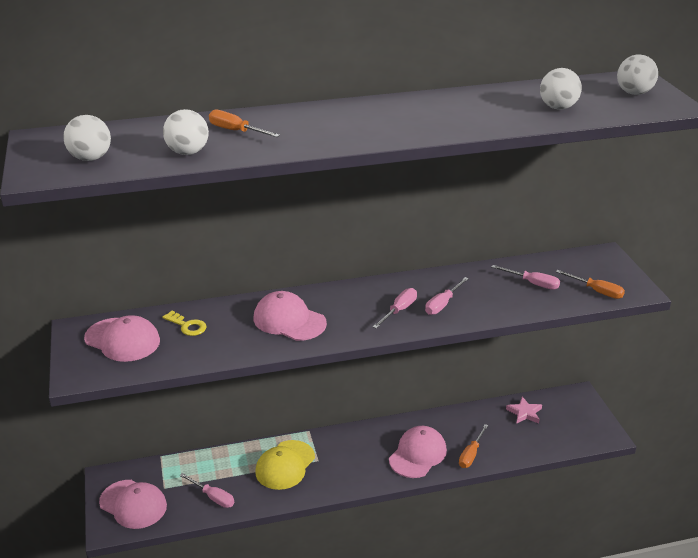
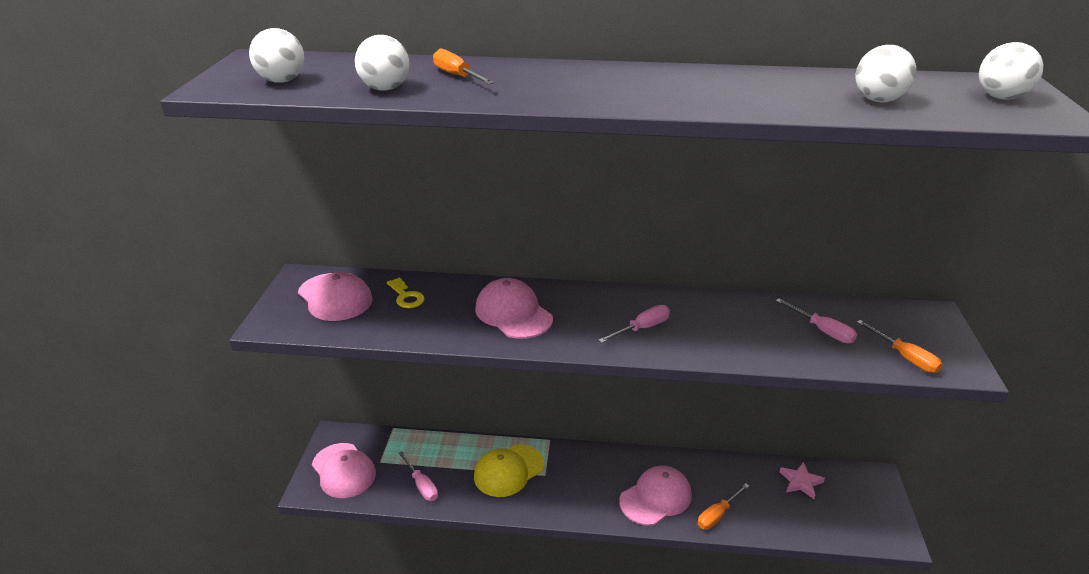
camera: 20 degrees right, 0 degrees up
(442, 304) = (697, 332): pink screwdriver -> none

